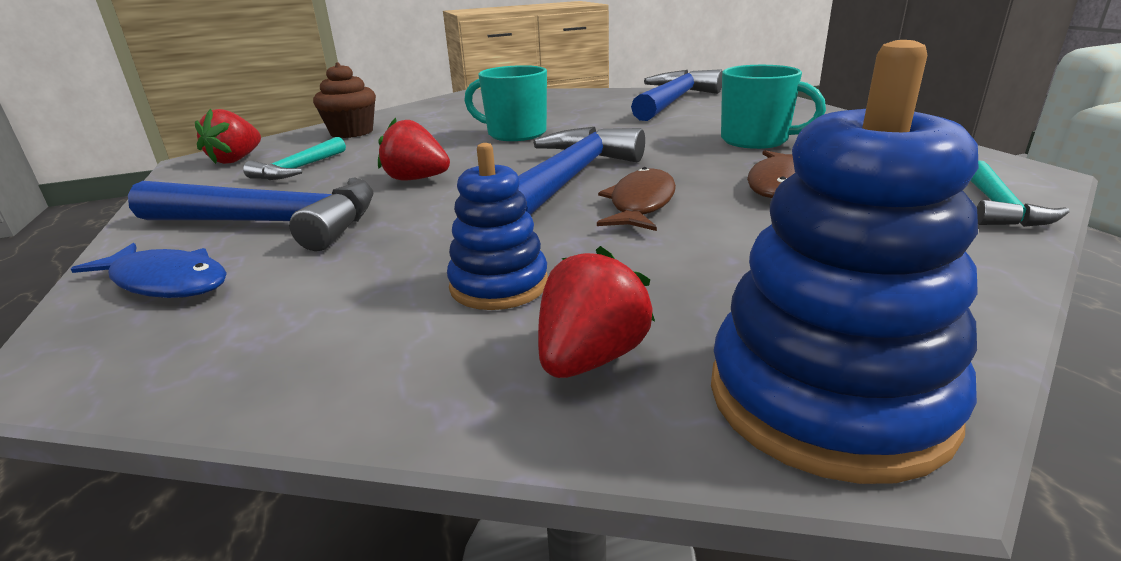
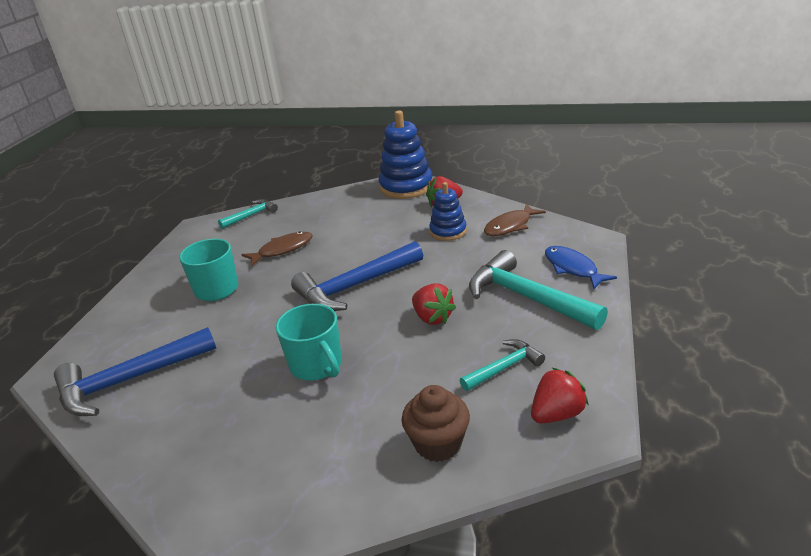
camera: 145 degrees left, 5 degrees up
(271, 224) = (527, 297): blue hammer -> turquoise hammer
(641, 204) = (353, 255): brown fish -> brown fish (510, 226)

